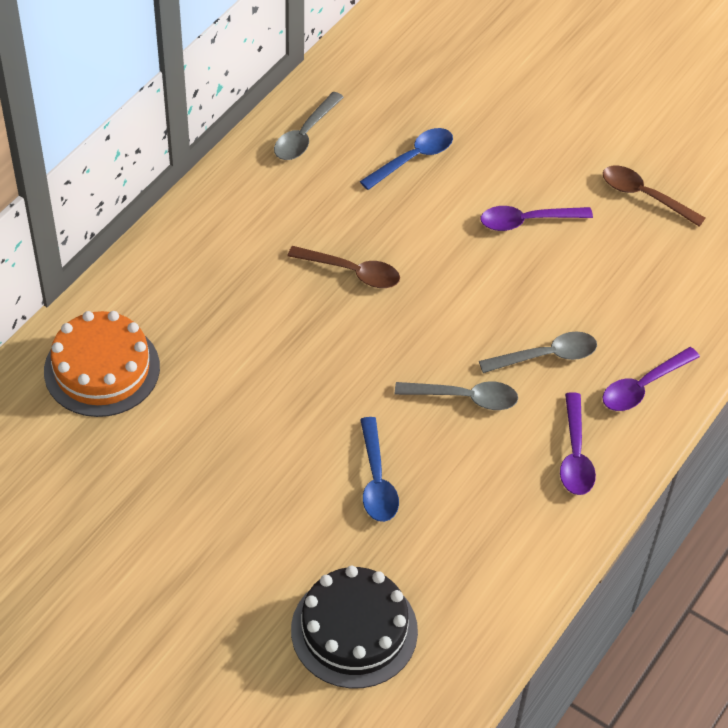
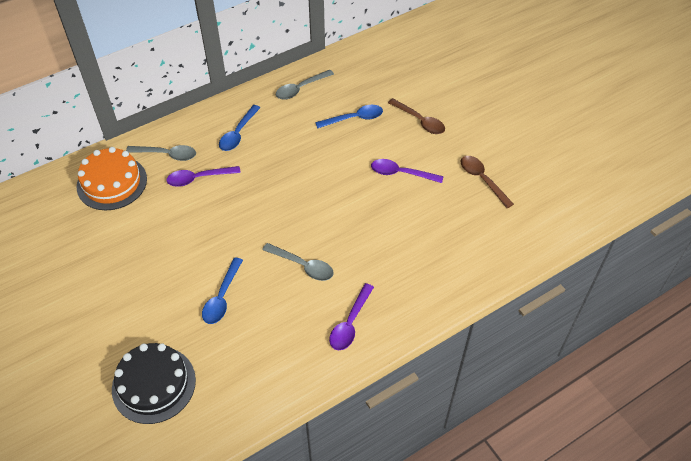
camera: 25 degrees right, 0 degrees up
(251, 233) = (238, 133): none -> blue spoon
(351, 272) = (281, 171): brown spoon -> brown spoon (419, 121)
(546, 356) = (367, 257): grey spoon -> grey spoon (167, 154)
(643, 386) = (417, 295): purple spoon -> purple spoon (198, 178)

